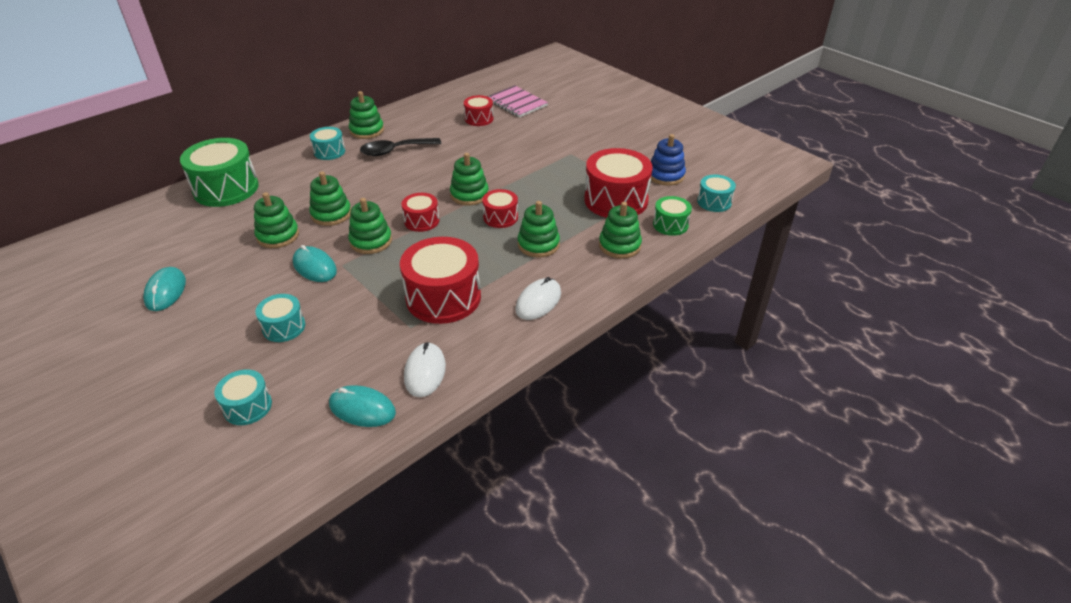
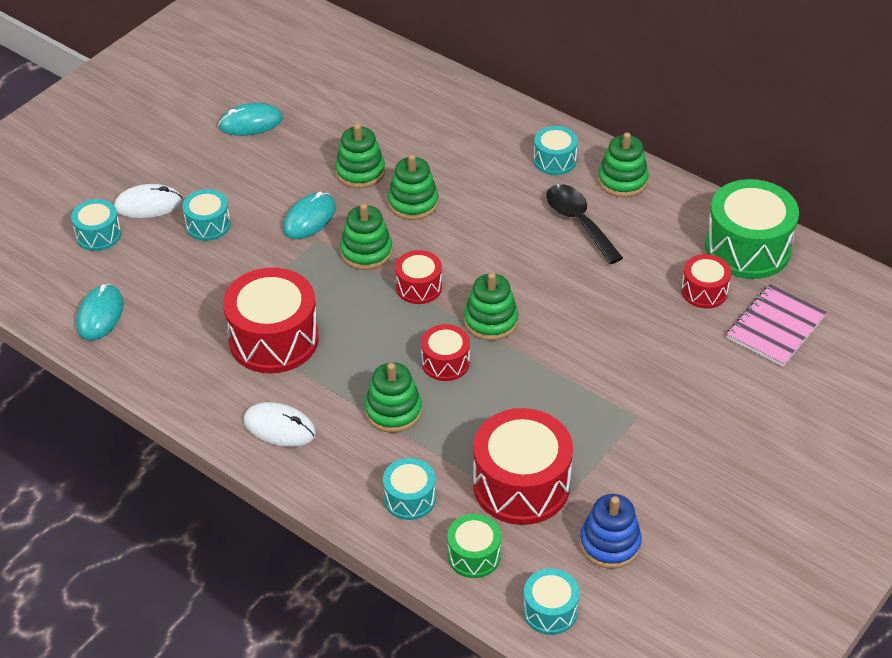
camera: 80 degrees right, 5 degrees up
(226, 188) = (443, 100): green drum -> green drum (747, 248)
(425, 372) = (153, 350): white mouse -> white mouse (148, 204)
(619, 245) = (409, 498): green stacking toy -> turquoise drum

